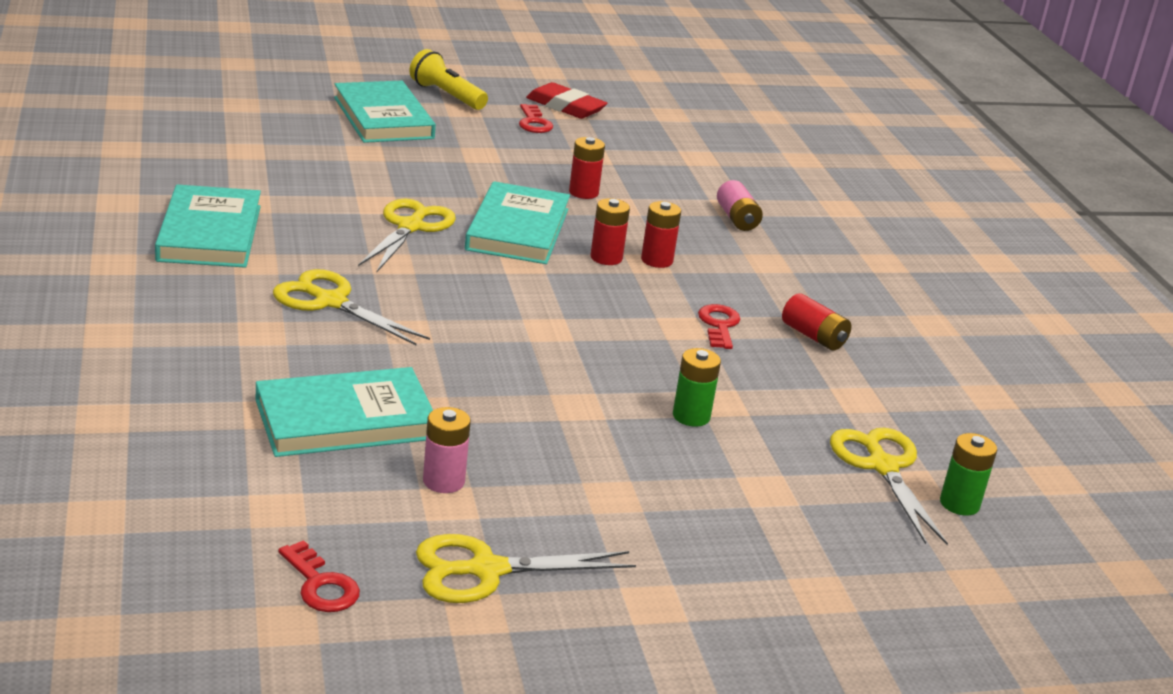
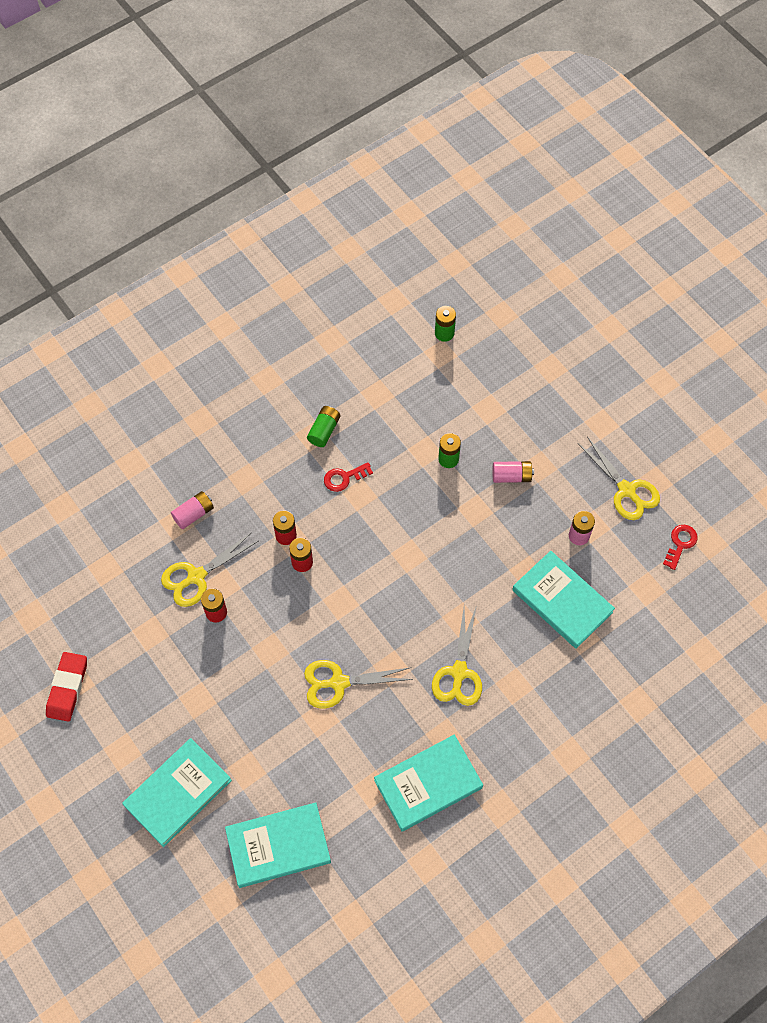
camera: 110 degrees left, 35 degrees up
(446, 95) = (103, 776): yellow flashlight -> none
(518, 229) = (298, 624): turquoise book -> turquoise book (278, 846)
(534, 123) = (115, 694): red key -> none
(614, 461) = (511, 476): none -> pink battery
(813, 336) = (324, 431): red battery -> green battery
(882, 466) = (434, 369): yellow scissors -> yellow scissors (196, 576)

